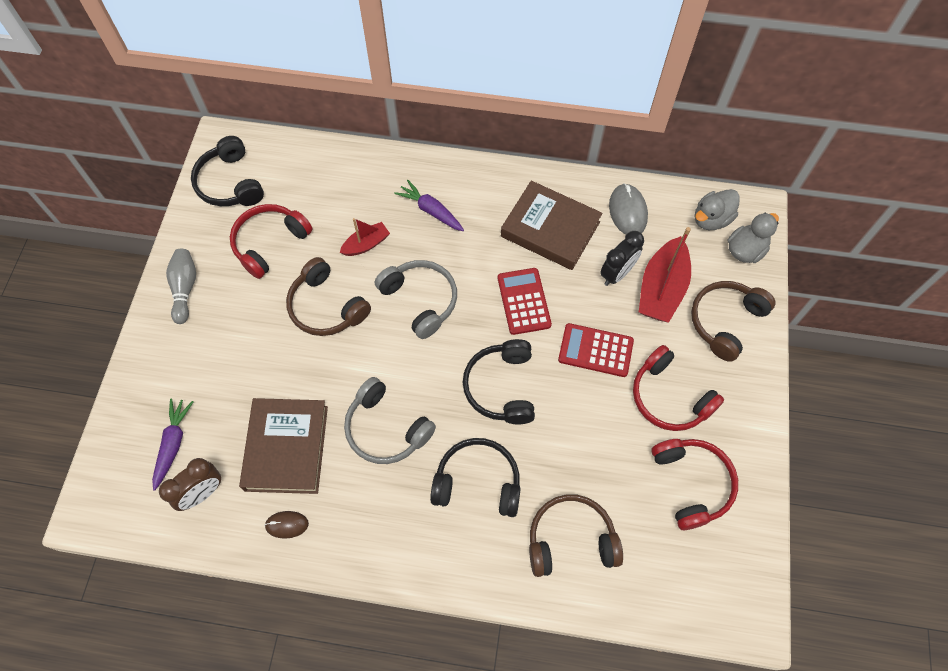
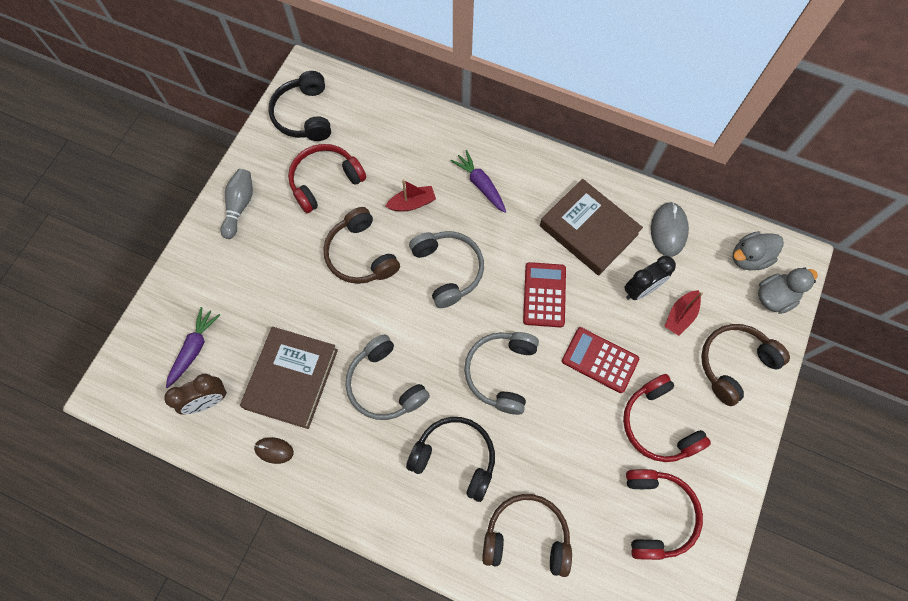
camera: 15 degrees right, 5 degrees up
(501, 387) = (501, 372): black headphones -> grey headphones
(661, 289) = (680, 315): red boat -> red boat, size x0.56

